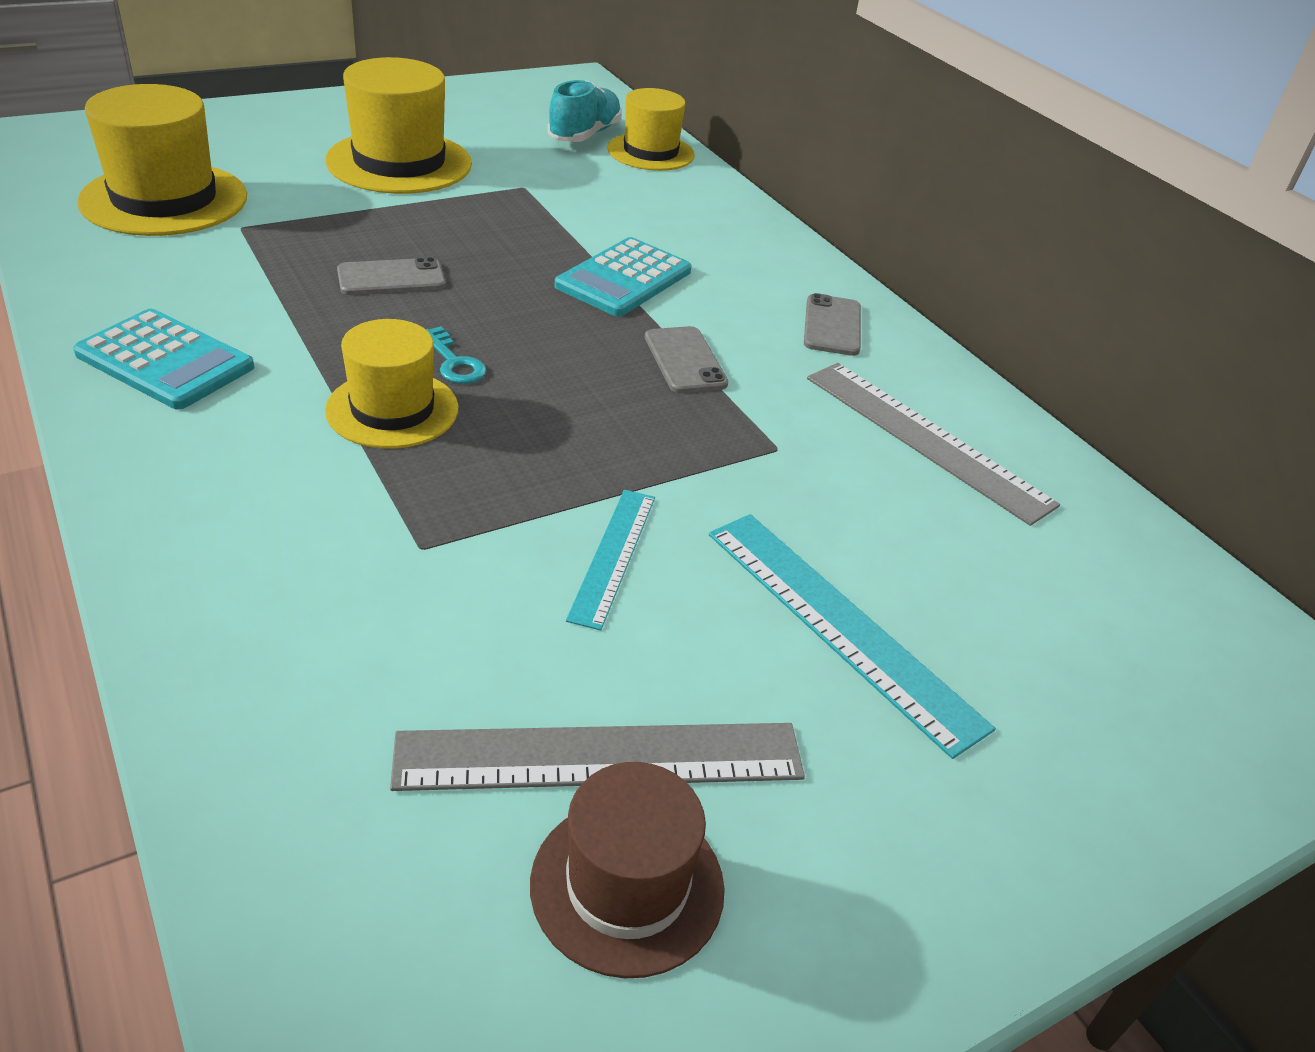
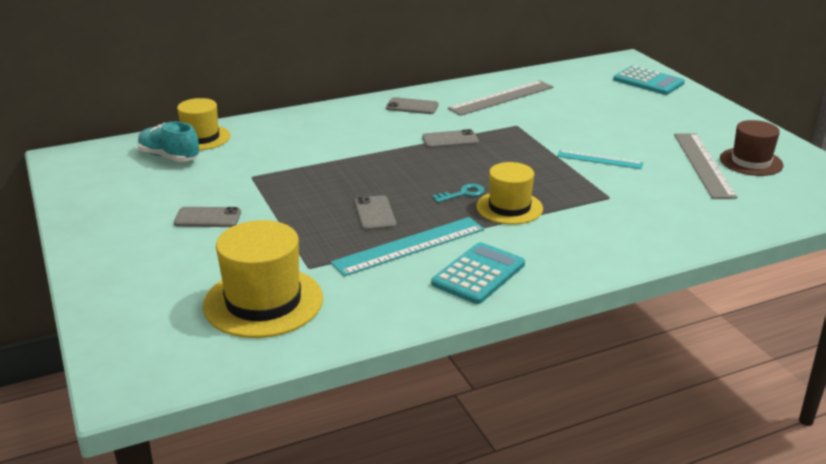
camera: 80 degrees left, 10 degrees down
(399, 162) = (207, 218): yellow hat -> grey phone
(624, 279) = (370, 151): turquoise calculator -> turquoise calculator (648, 81)
(840, 625) = (621, 123): turquoise ruler -> turquoise ruler (409, 246)

